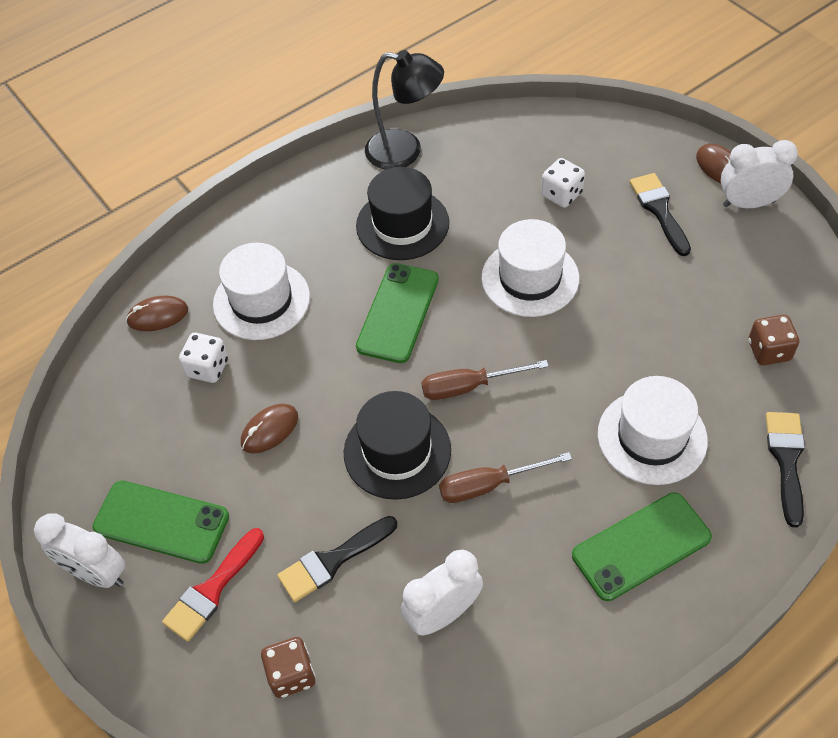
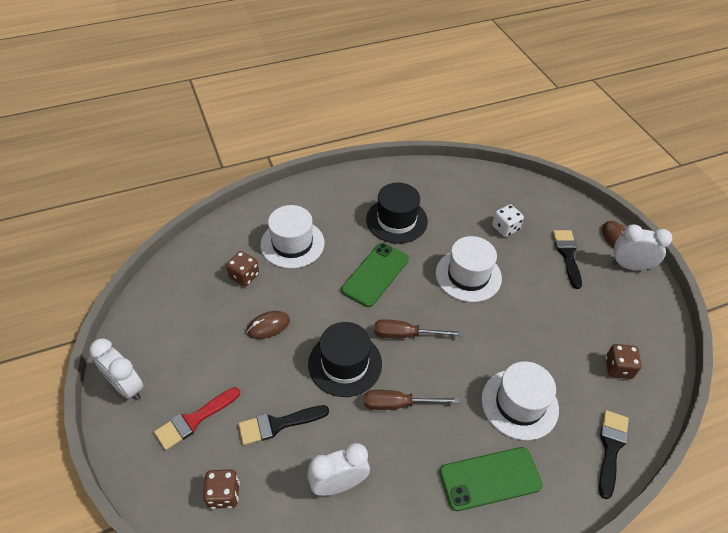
camera: 10 degrees right, 5 degrees down
(158, 316) = (226, 236): brown mouse -> none
(161, 522) = (179, 365): green phone -> none
(208, 368) = (244, 276): white dice -> brown dice
(405, 151) = (413, 177): black lamp -> none

